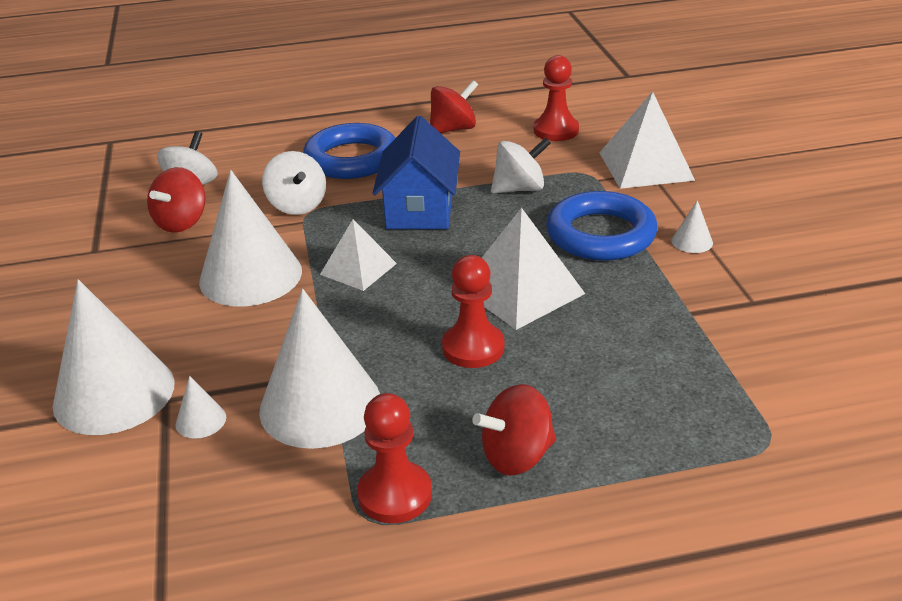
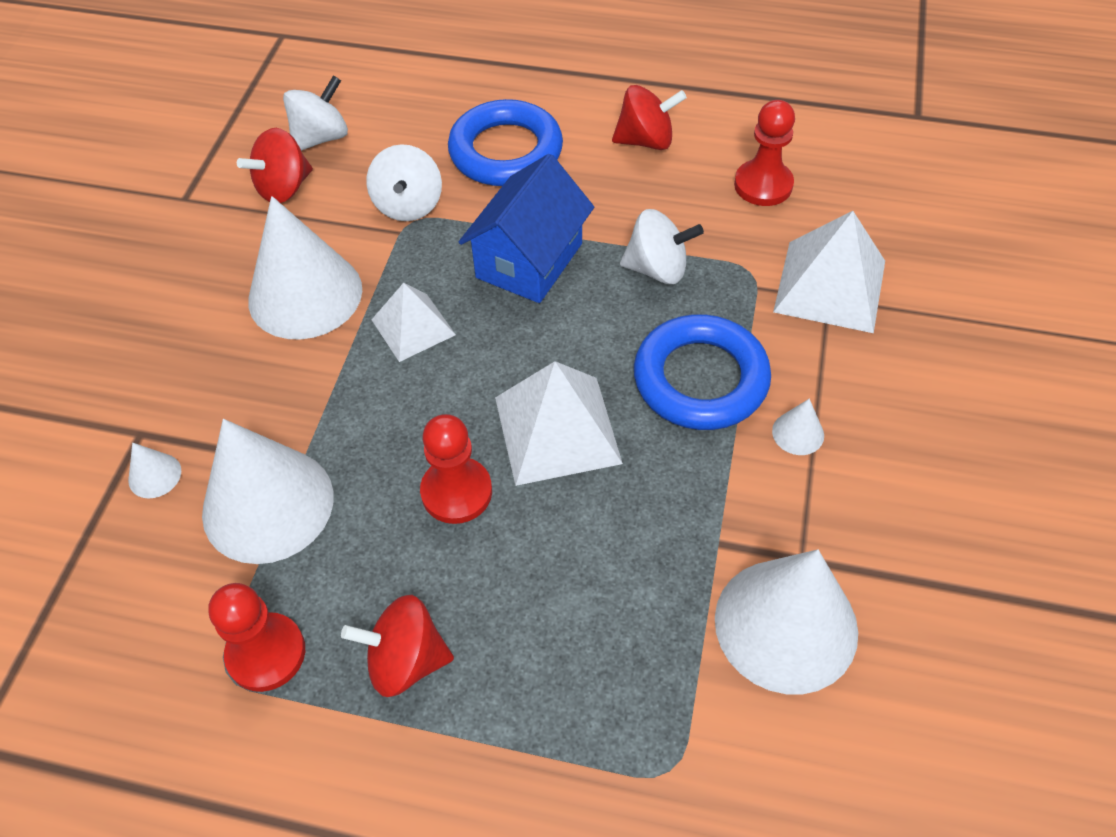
camera: 25 degrees right, 20 degrees up
(114, 393) = (102, 405): white cone -> white cone (786, 625)

